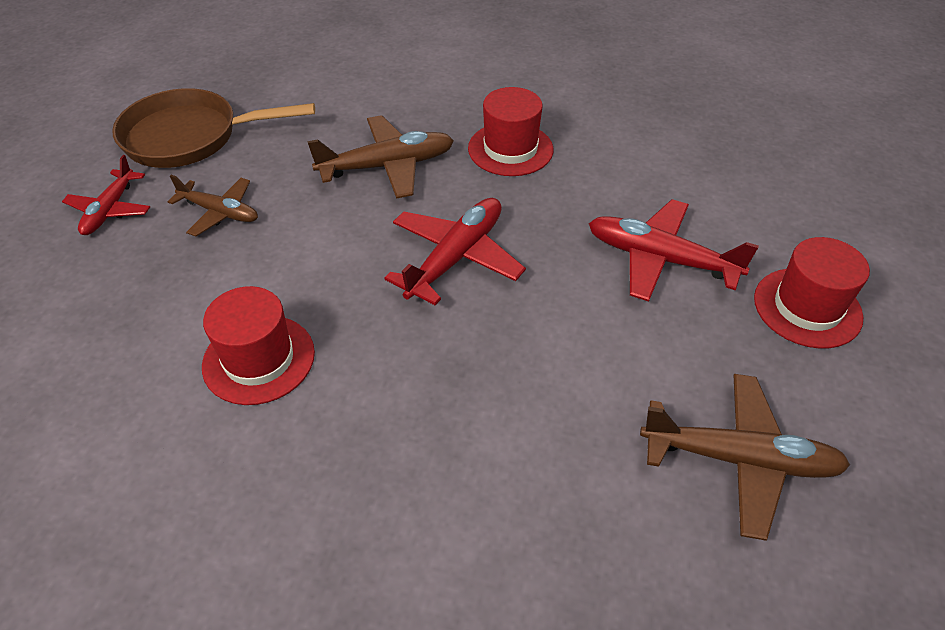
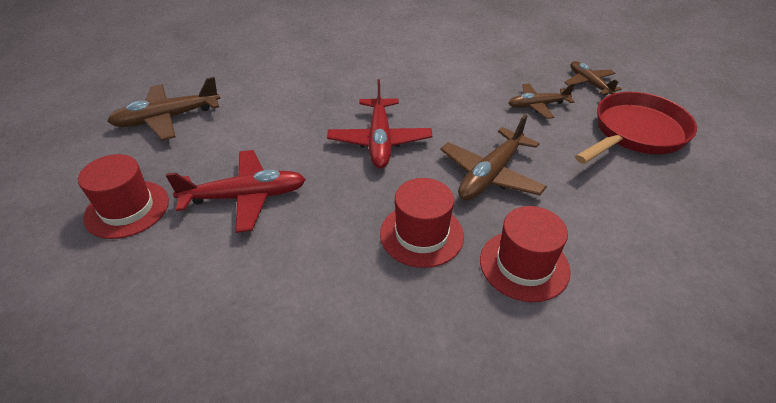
camera: 145 degrees right, 5 degrees down
(110, 210) = (589, 83): red plane -> brown plane
(189, 137) = (636, 133): brown pan -> red pan
(259, 359) = (421, 67): red hat -> red hat (524, 265)

